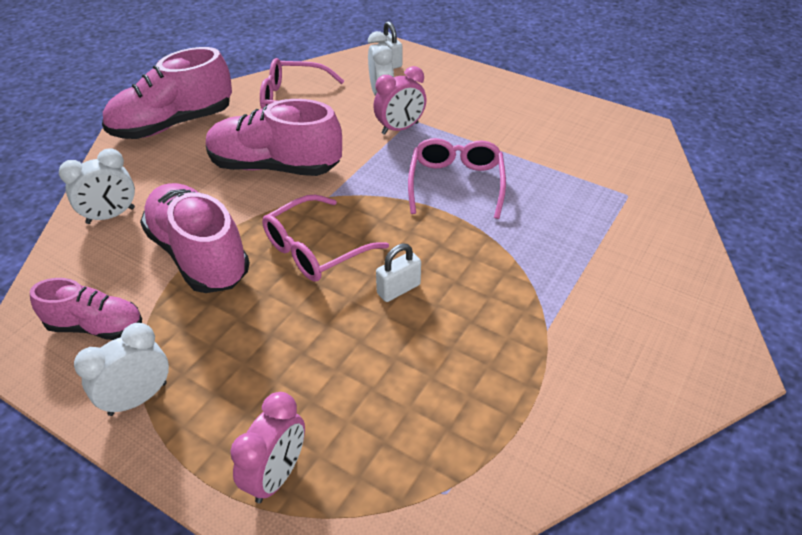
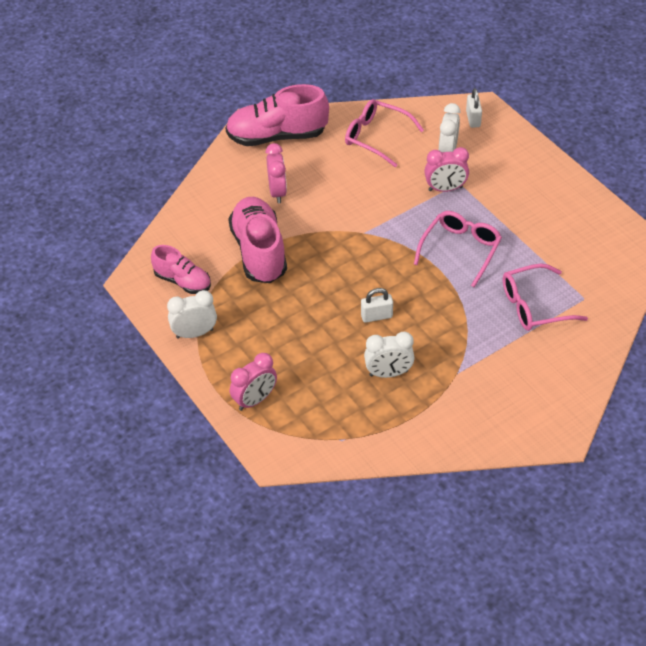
camera: 25 degrees right, 5 degrees up
(111, 216) = (212, 204): white clock -> white clock (388, 373)
(197, 180) = (277, 192): none -> pink clock
(275, 167) = (336, 196): pink shoe -> none
(315, 249) = (336, 271): pink glasses -> pink glasses (534, 306)

